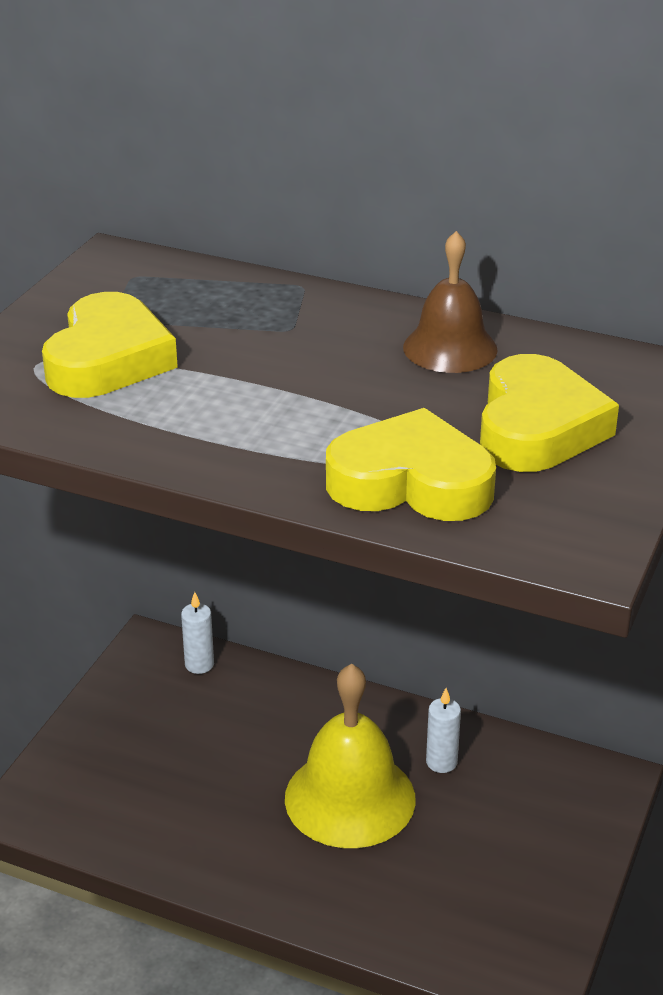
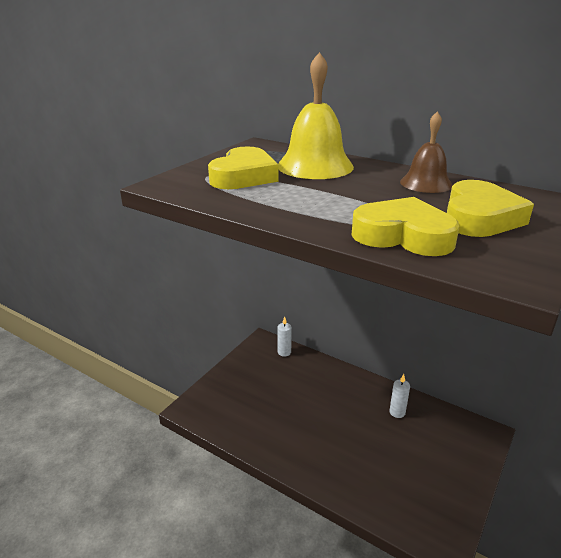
camera: 10 degrees right, 5 degrees down
(350, 798) = (349, 424): yellow bell -> yellow bell (315, 166)

